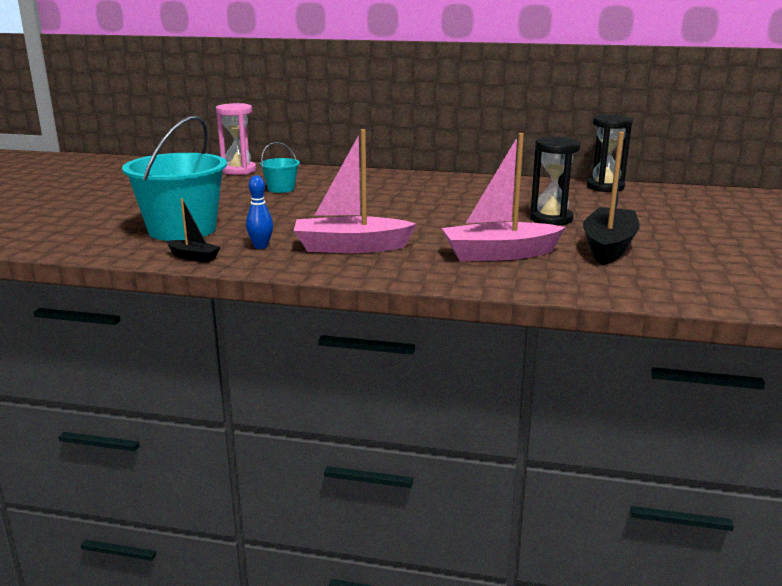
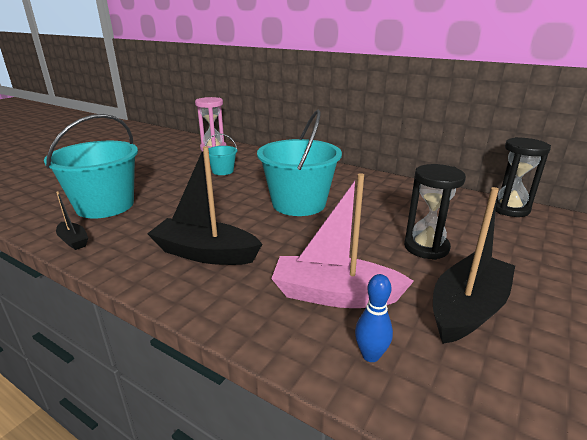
camera: 20 degrees right, 5 degrees up
(261, 246) = (136, 237): blue bowling pin -> blue bowling pin (370, 355)
(350, 247) = (205, 253): pink boat -> black boat
(401, 205) = (298, 203): none -> turquoise bucket

